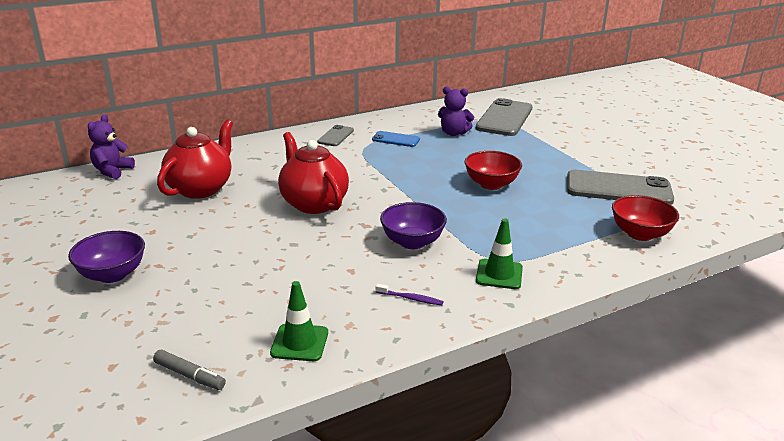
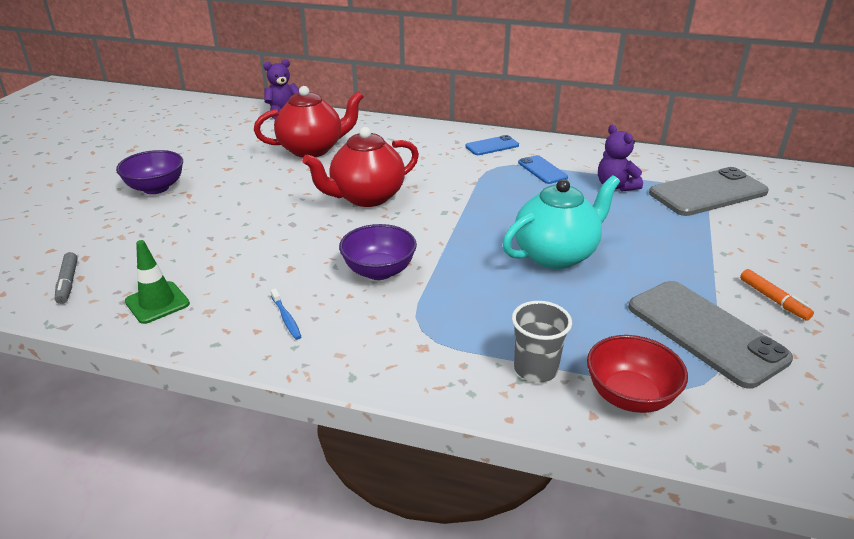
camera: 45 degrees right, 5 degrees up
(313, 203) = (366, 197): red teapot -> red teapot turned 135 degrees counterclockwise
(336, 136) = (492, 146): grey phone -> blue phone
(410, 298) = (286, 318): purple toothbrush -> blue toothbrush
(491, 184) = (556, 254): red bowl -> turquoise teapot
(499, 274) = (395, 344): green traffic cone -> none
(584, 245) = (535, 369): none -> grey cup
(617, 160) = (773, 300): none -> orange marker

